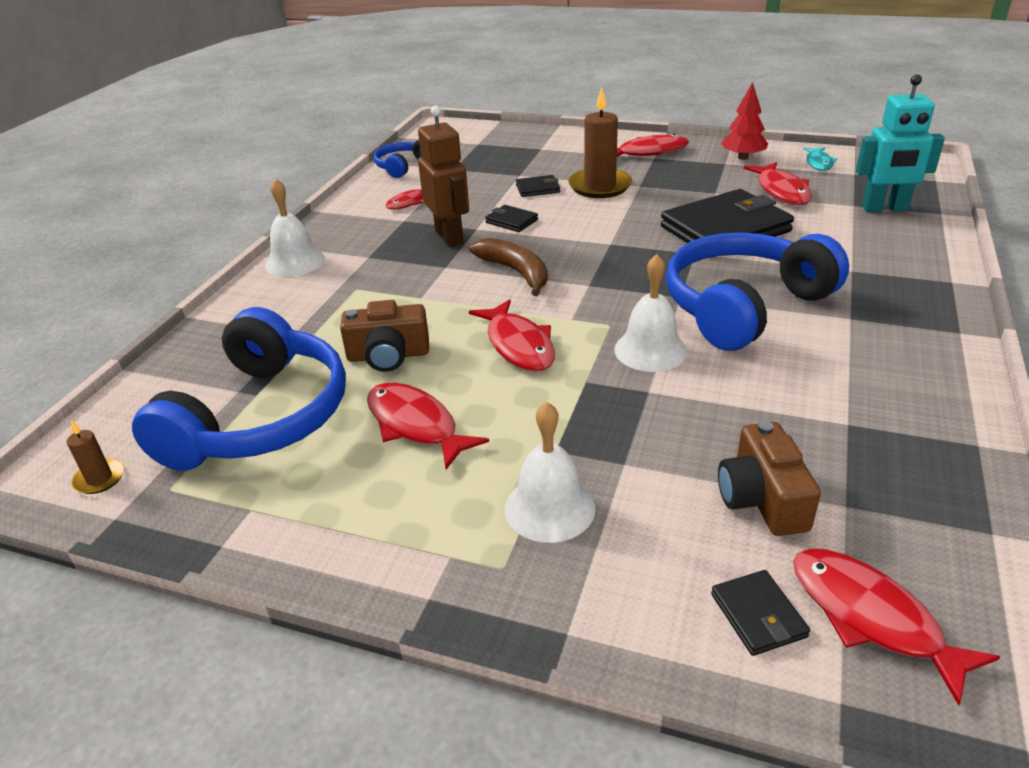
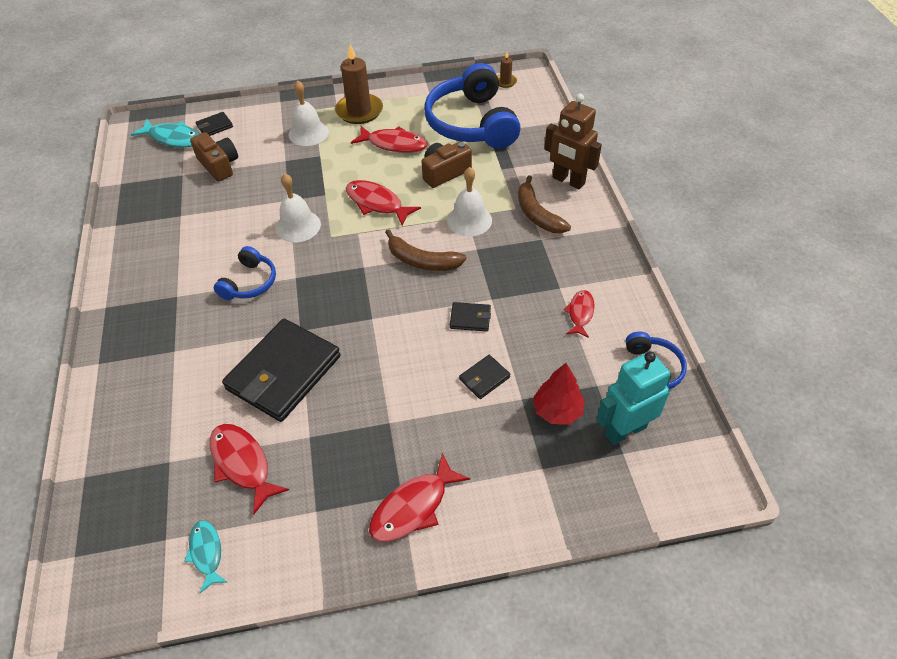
camera: 150 degrees right, 15 degrees up
(295, 262) = (585, 216): white bell -> white bell (469, 220)
(341, 277) = (537, 214): none -> brown banana
(449, 237) = (502, 280): brown robot -> brown robot (568, 181)
(600, 186) = (427, 405): brown candle -> brown candle (359, 111)
(743, 157) = (298, 535): red tree -> red tree (557, 411)
(743, 306) = (250, 282): blue headphones -> blue headphones, size x0.50
(758, 615) = (215, 126): black wallet -> black wallet turned 75 degrees counterclockwise
(871, 618) = (173, 138): red fish -> turquoise fish
(885, 209) = (138, 464): turquoise robot -> turquoise robot (625, 430)

